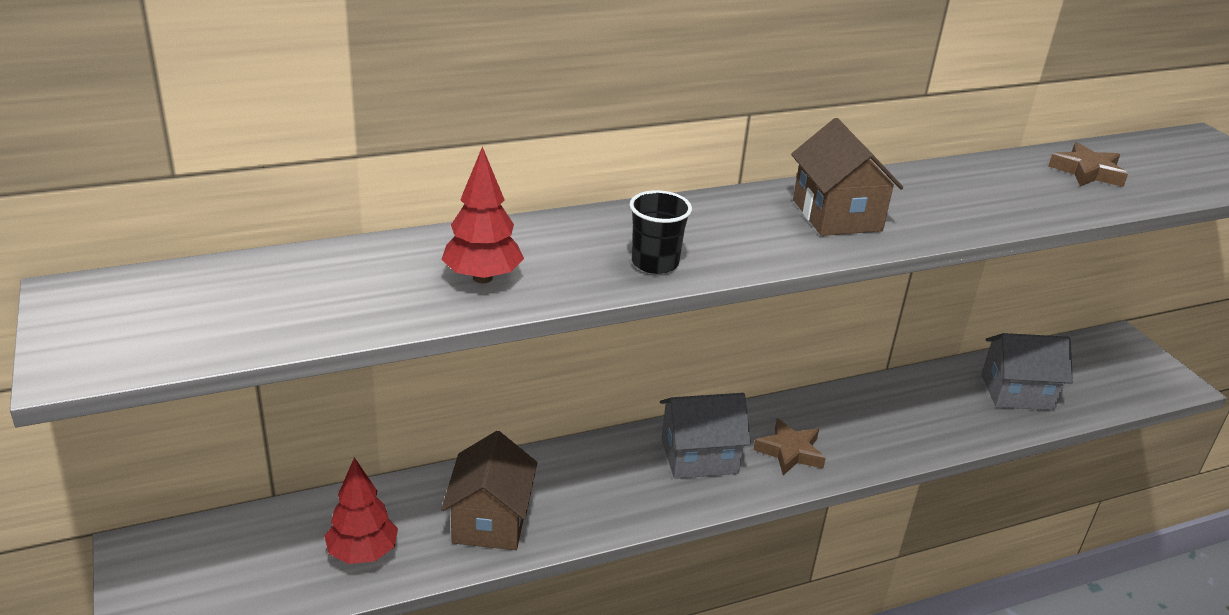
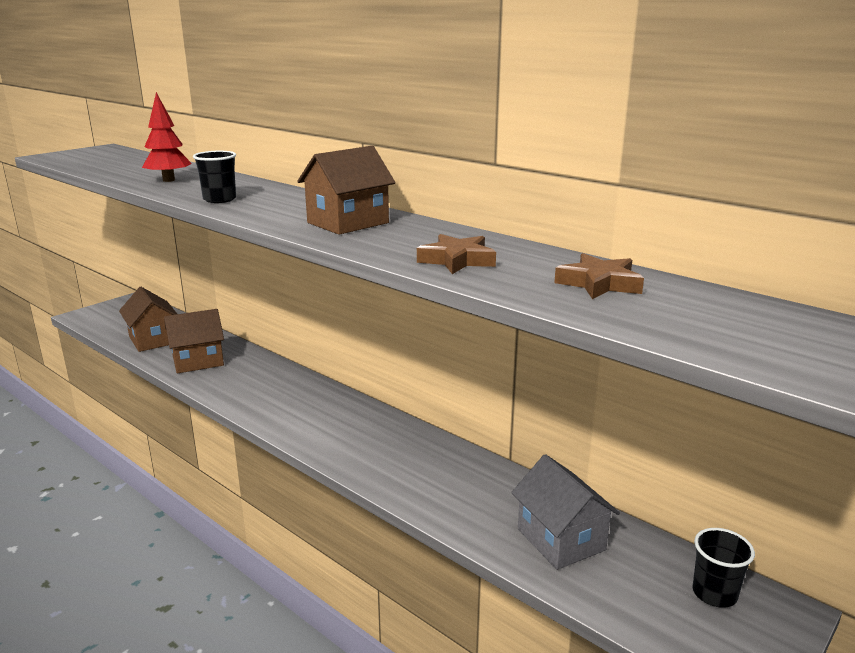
camera: 65 degrees right, 10 degrees down
(362, 553) = (153, 340): red tree -> brown house
(699, 456) = (309, 405): grey house -> none
(790, 452) = (345, 437): brown star -> brown star (457, 260)
(1098, 356) = (714, 593): none -> black cup

